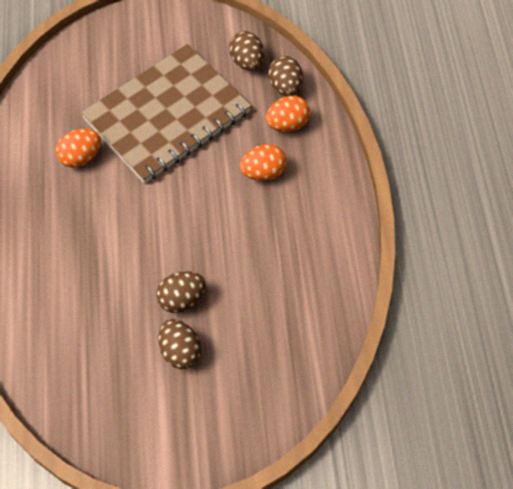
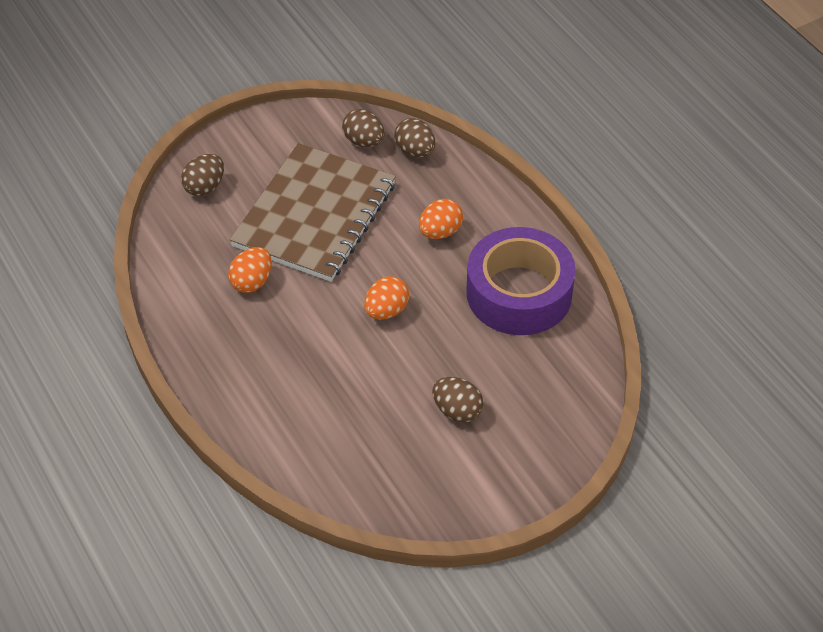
camera: 25 degrees left, 10 degrees down
(182, 299) = (431, 367): brown egg -> brown egg (205, 187)
(287, 124) = (437, 182): orange egg -> orange egg (386, 311)
(298, 259) = (519, 293): none -> purple tape

